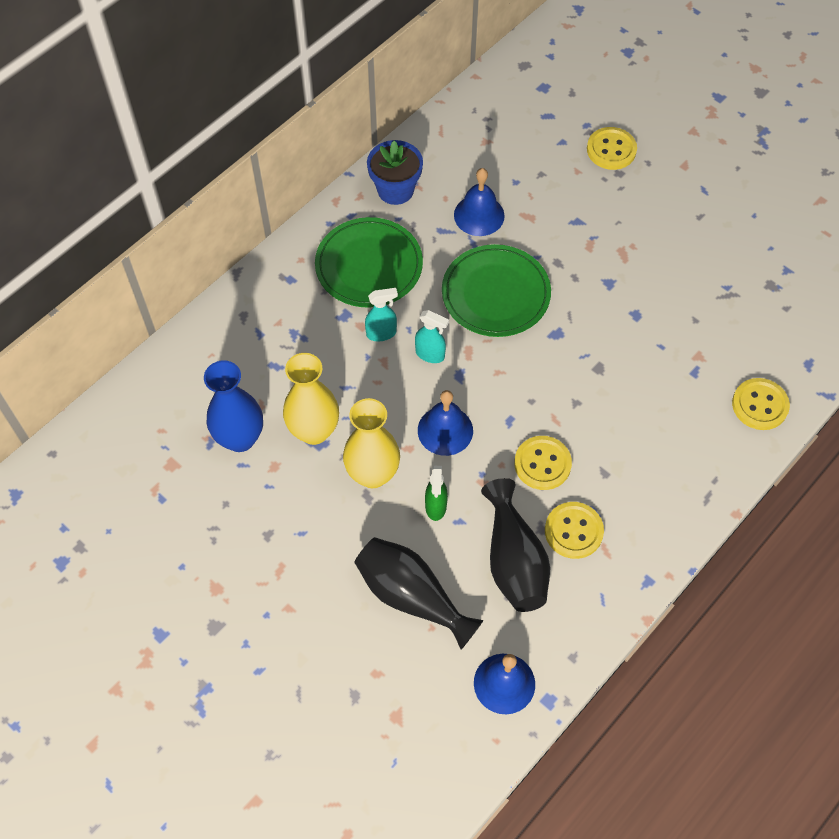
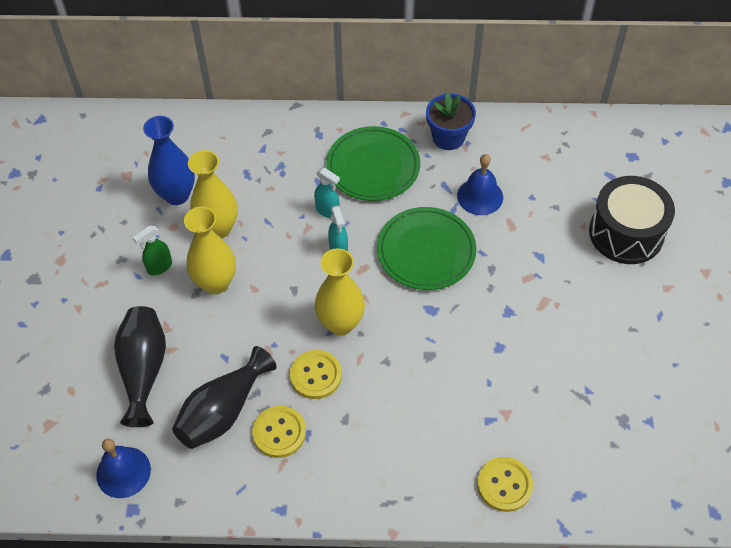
camera: 50 degrees right, 5 degrees down
(435, 506) = (223, 335): green spray bottle -> green spray bottle (159, 267)
(445, 430) = (287, 299): blue bell -> none
(508, 408) = (340, 323): none -> yellow vase
(611, 150) = (626, 233): yellow button -> black drum

